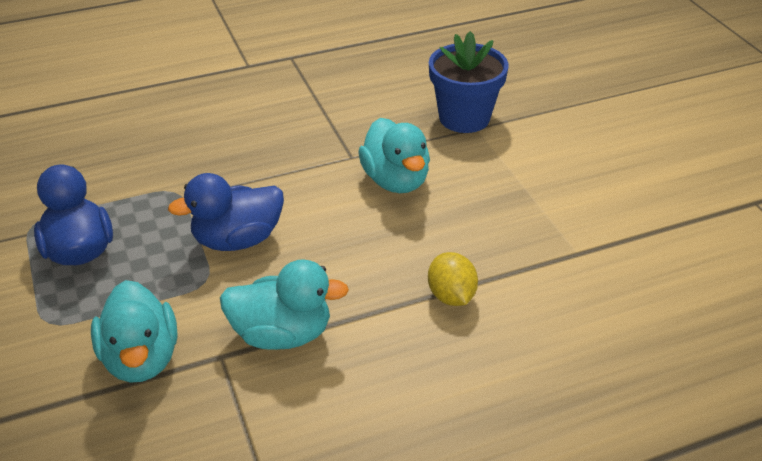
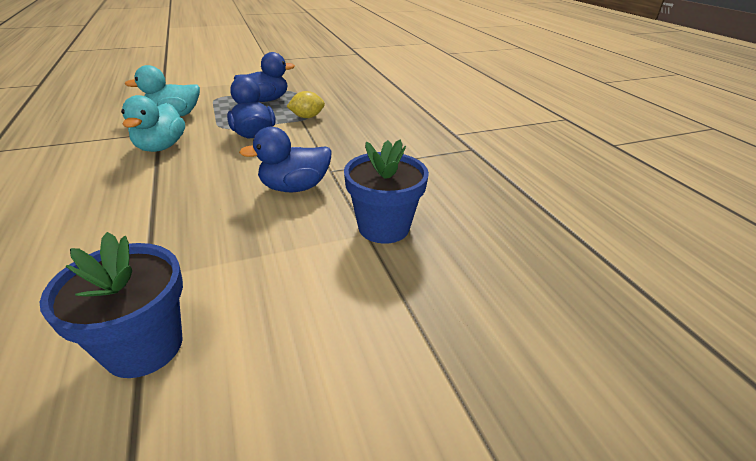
camera: 90 degrees right, 5 degrees down
(395, 181) = (294, 187): turquoise duck -> blue duck
(451, 296) = (146, 204): yellow lemon -> yellow lemon (307, 117)
(652, 230) = (144, 347): none -> blue flower pot

